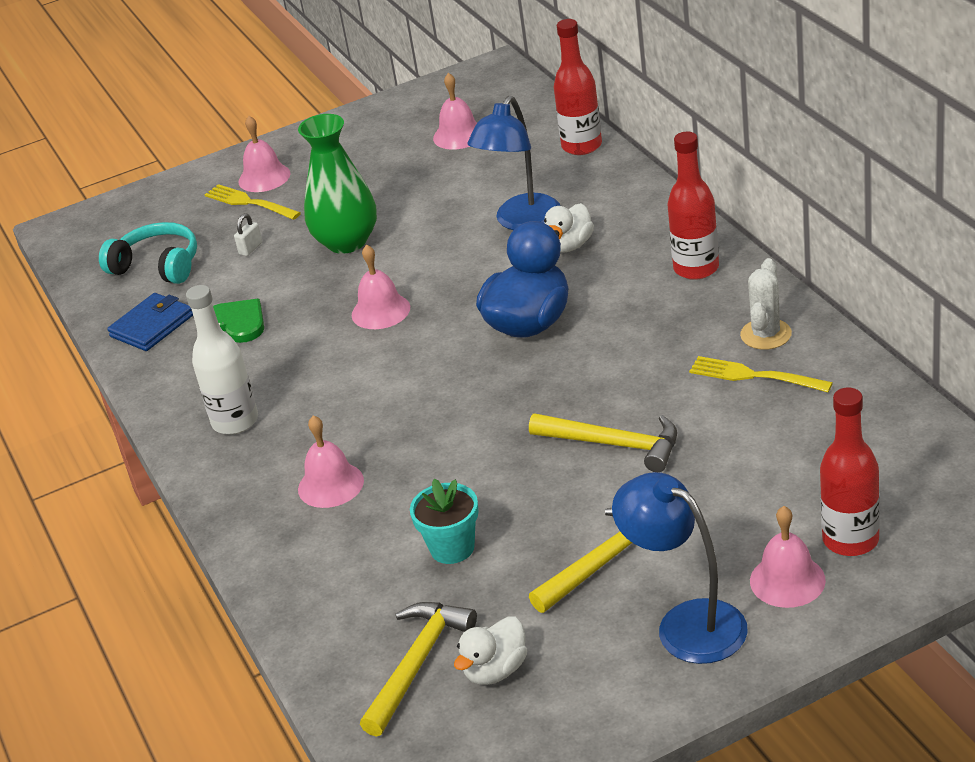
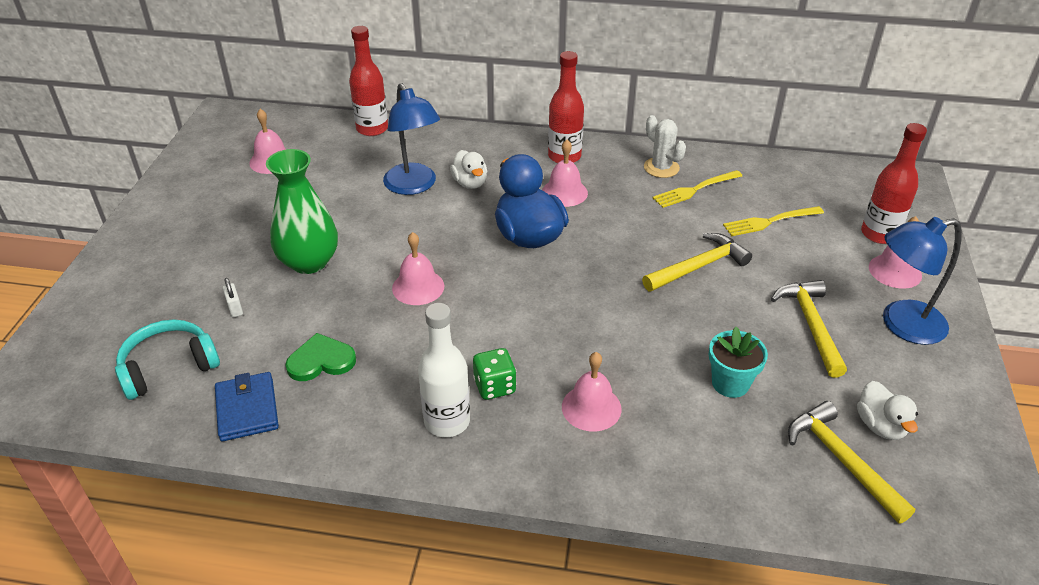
camera: 60 degrees left, 5 degrees up
(249, 202) = (173, 281): yellow fork -> yellow fork (769, 221)
(264, 177) = (154, 259): pink bell -> pink bell (564, 192)
(301, 421) = (494, 386): none -> green dice

